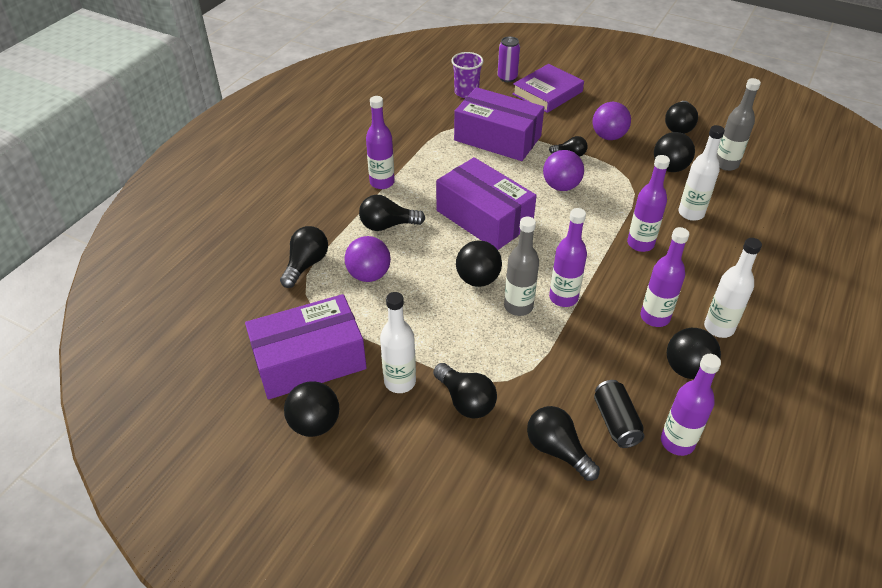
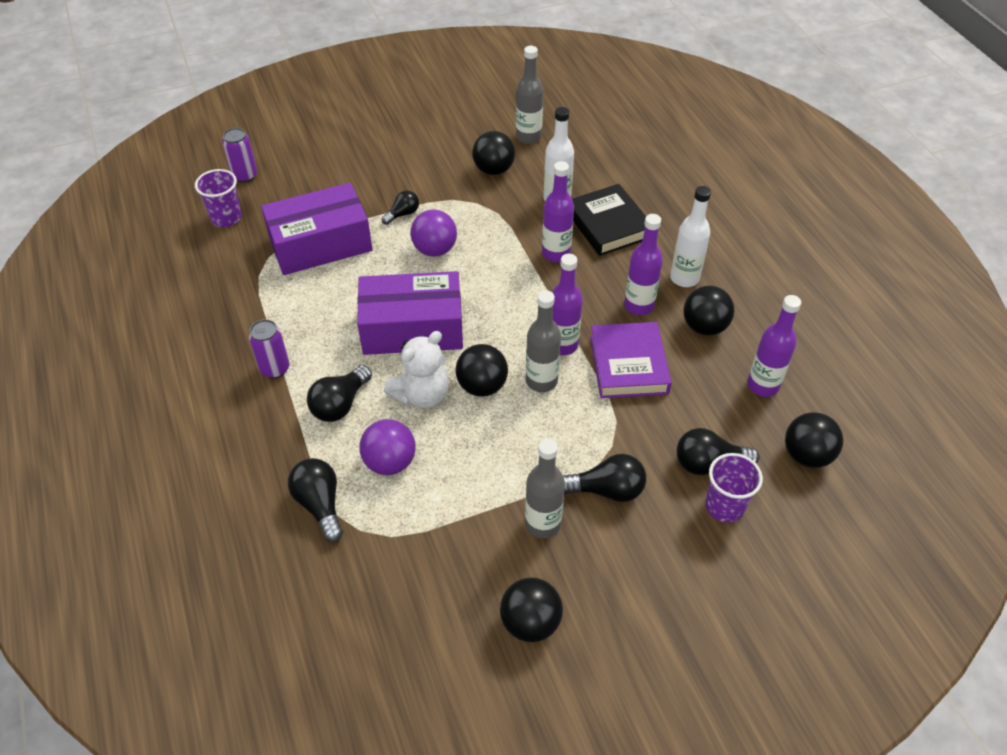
camera: 50 degrees left, 5 degrees up
(309, 360) = (450, 580): purple box -> none
(382, 182) = (275, 369): purple bottle -> purple can
(400, 382) = (543, 524): white bottle -> grey bottle
(437, 256) = (421, 395): none -> white teddy bear
(528, 484) = (724, 506): none -> purple cup
(547, 93) = (304, 167): purple book -> purple book (628, 365)
(608, 136) = (411, 174): purple ball -> none
(616, 422) = (714, 407): black can -> none
(642, 515) = (806, 455): none -> black ball
(679, 126) = (453, 126): black light bulb -> none
(708, 254) = (608, 225): none -> black book

